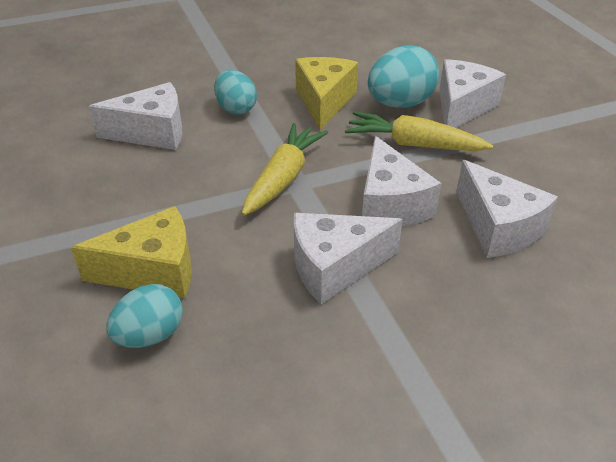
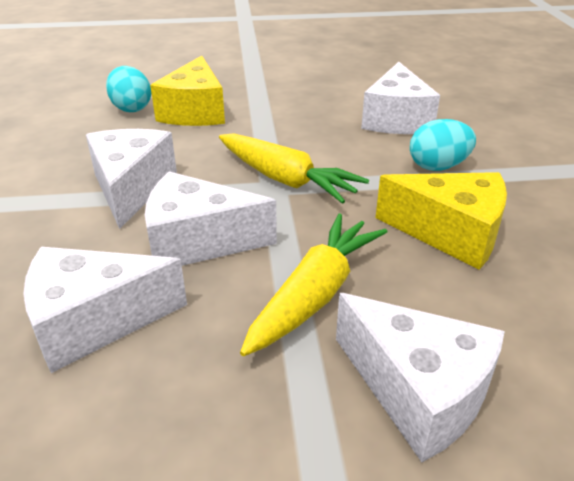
camera: 105 degrees right, 5 degrees down
(400, 104) = (437, 310): turquoise egg -> none

